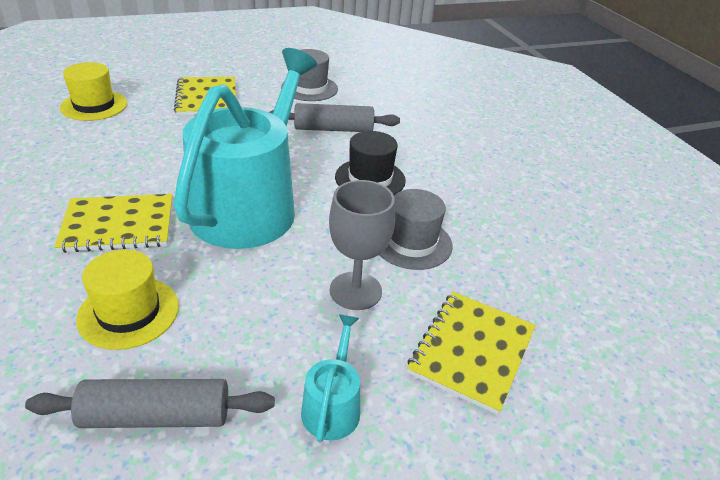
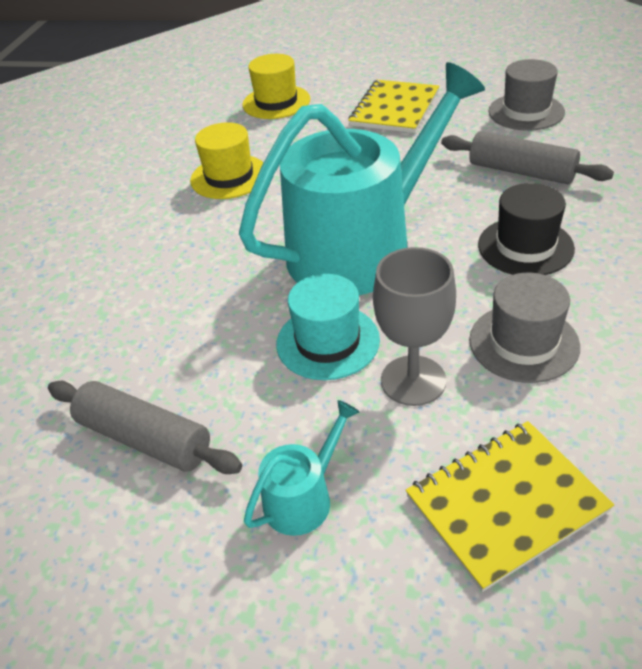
camera: 40 degrees right, 5 degrees up
(118, 225) = (223, 238): yellow notebook -> none
(128, 312) = (181, 330): yellow hat -> yellow hat (229, 177)
(271, 283) = (328, 342): none -> turquoise hat

